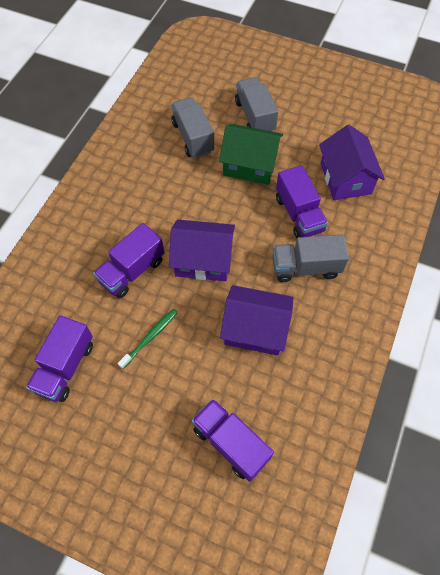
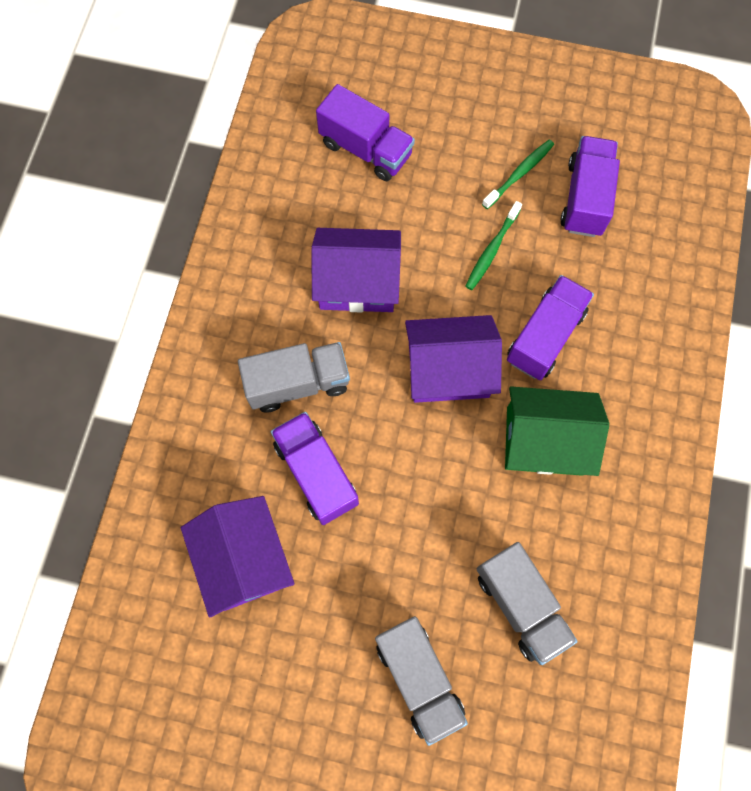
camera: 170 degrees right, 10 degrees up
(109, 397) = (519, 174): none -> green toothbrush
(250, 165) = (409, 559): green house -> green house (544, 440)

